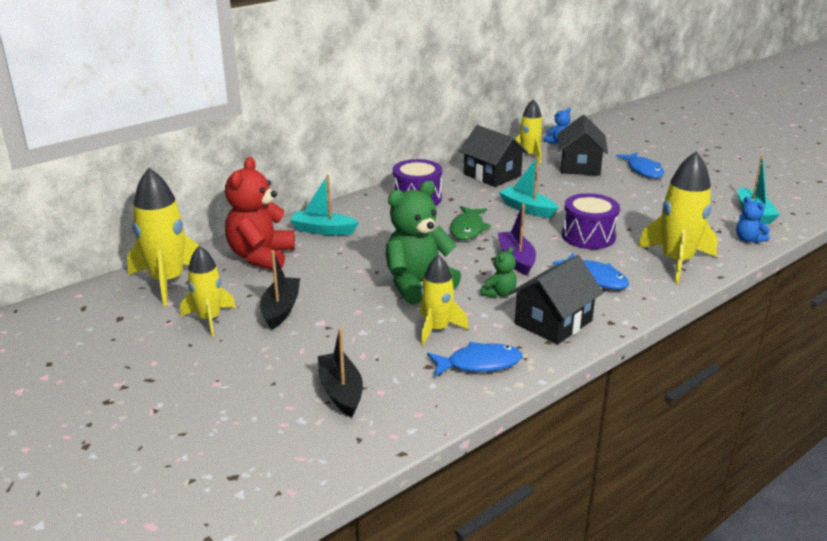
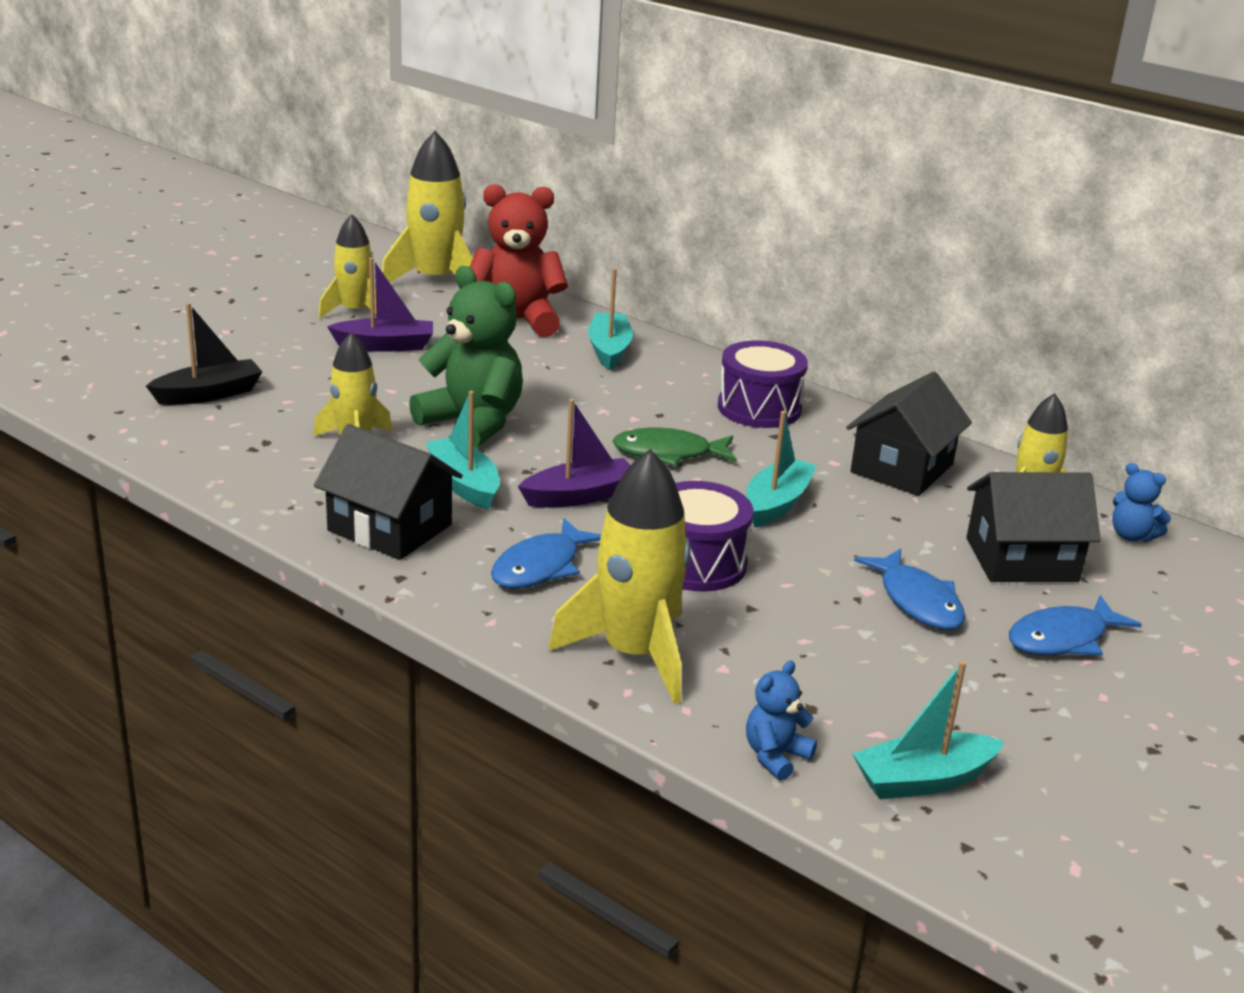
camera: 75 degrees right, 0 degrees up
(281, 309) = (385, 345): black boat -> purple boat
(479, 364) = (273, 474): blue fish -> blue fish (917, 601)
(499, 293) = (464, 484): green teddy bear -> turquoise boat

